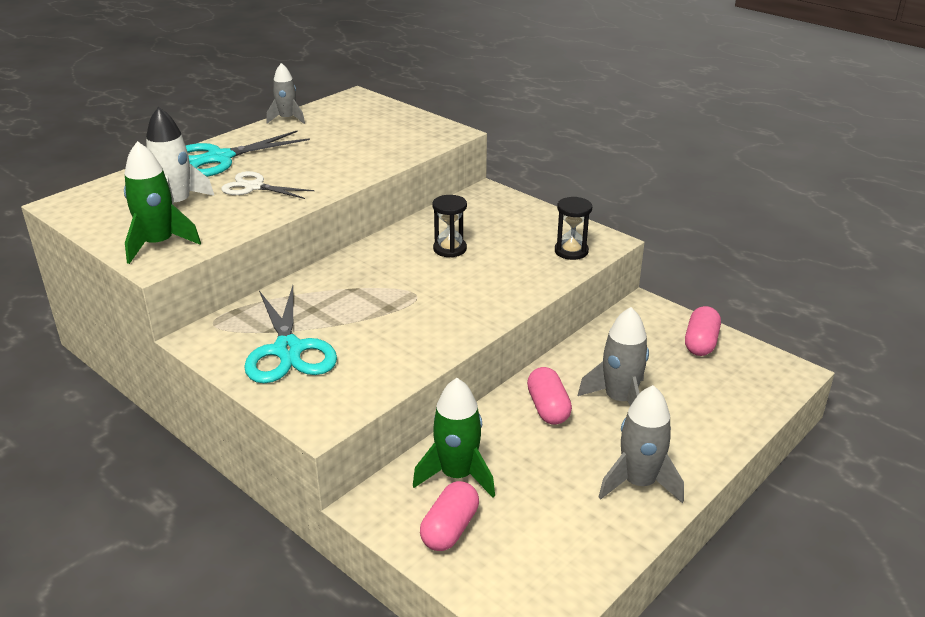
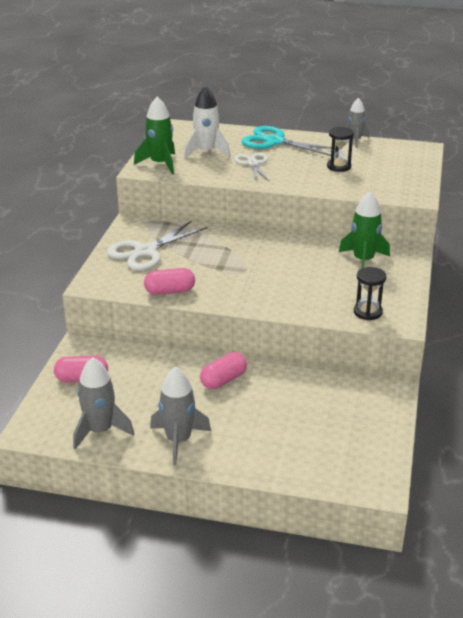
camera: 60 degrees right, 0 degrees up
(288, 350) = (145, 252): turquoise scissors -> white scissors
(450, 249) = (313, 265): black hourglass -> black hourglass (338, 166)
(457, 475) = (129, 366): green rocket -> green rocket (363, 261)
(619, 400) = (261, 408): grey rocket -> grey rocket (100, 431)
(700, 343) = (372, 429): pink capsule -> pink capsule (170, 291)

